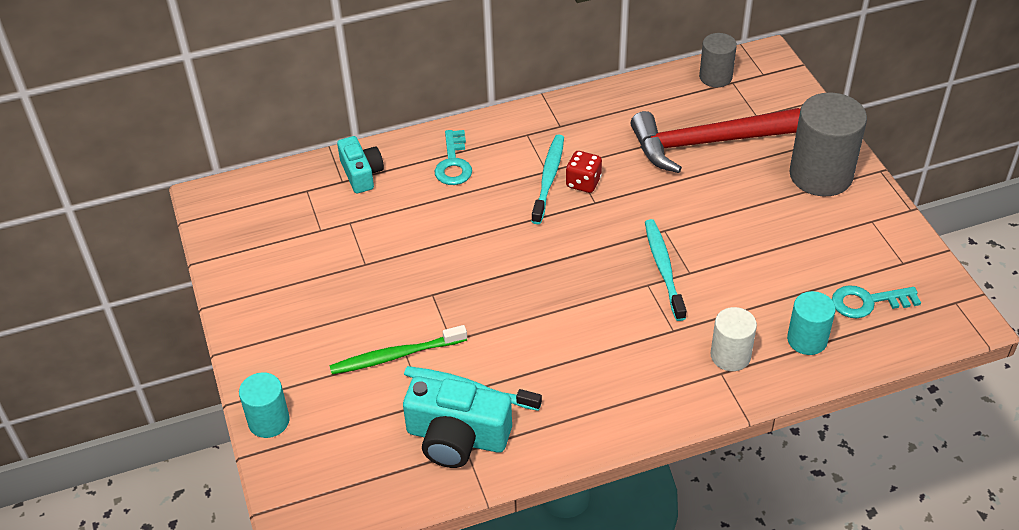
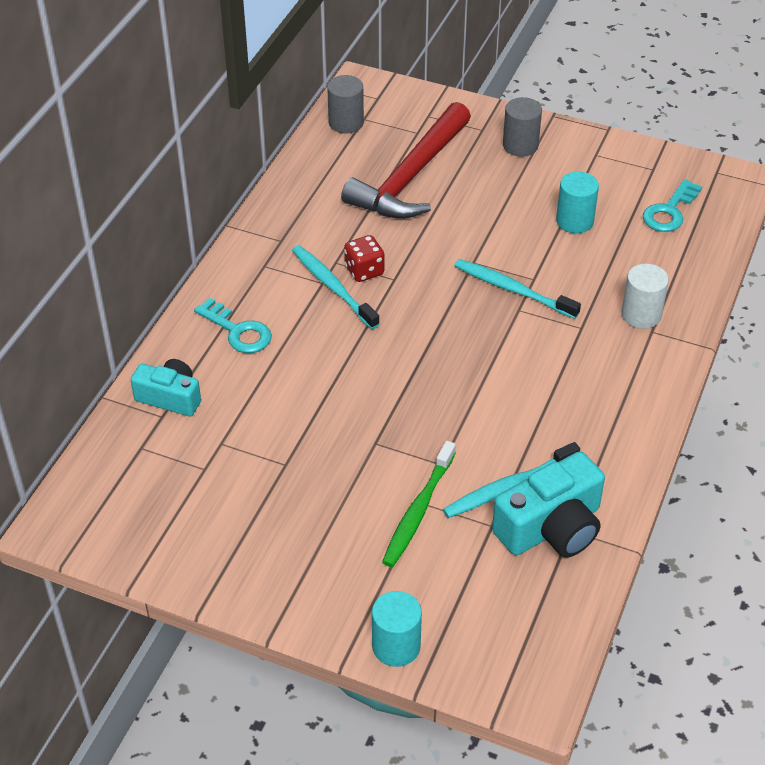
camera: 50 degrees left, 0 degrees up
(807, 339) = (670, 265): turquoise cylinder -> turquoise cylinder (574, 221)
(820, 175) = (520, 145): grey cylinder -> grey cylinder, size x0.57

